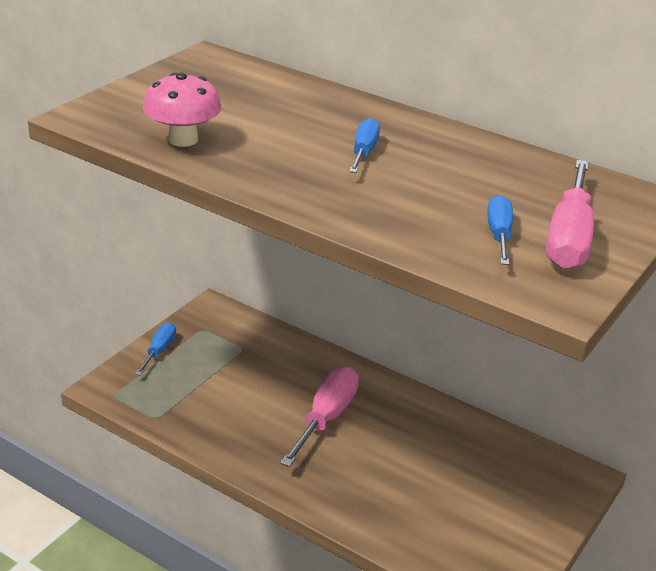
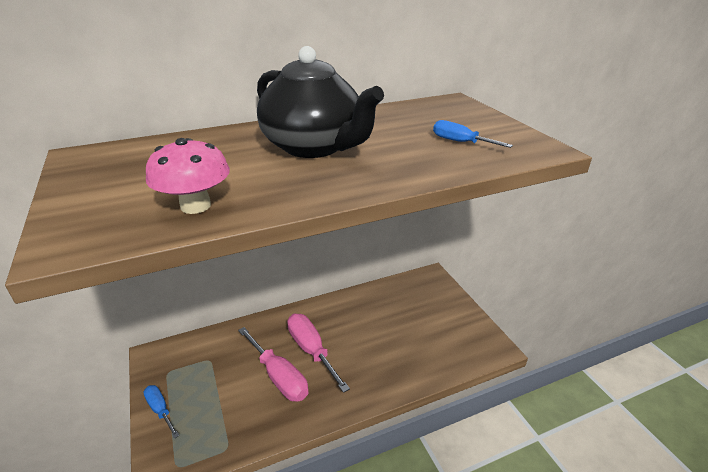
camera: 55 degrees left, 0 degrees up
(364, 152) = (314, 147): blue screwdriver -> black teapot
(568, 238) = (478, 127): pink screwdriver -> pink screwdriver (279, 377)

